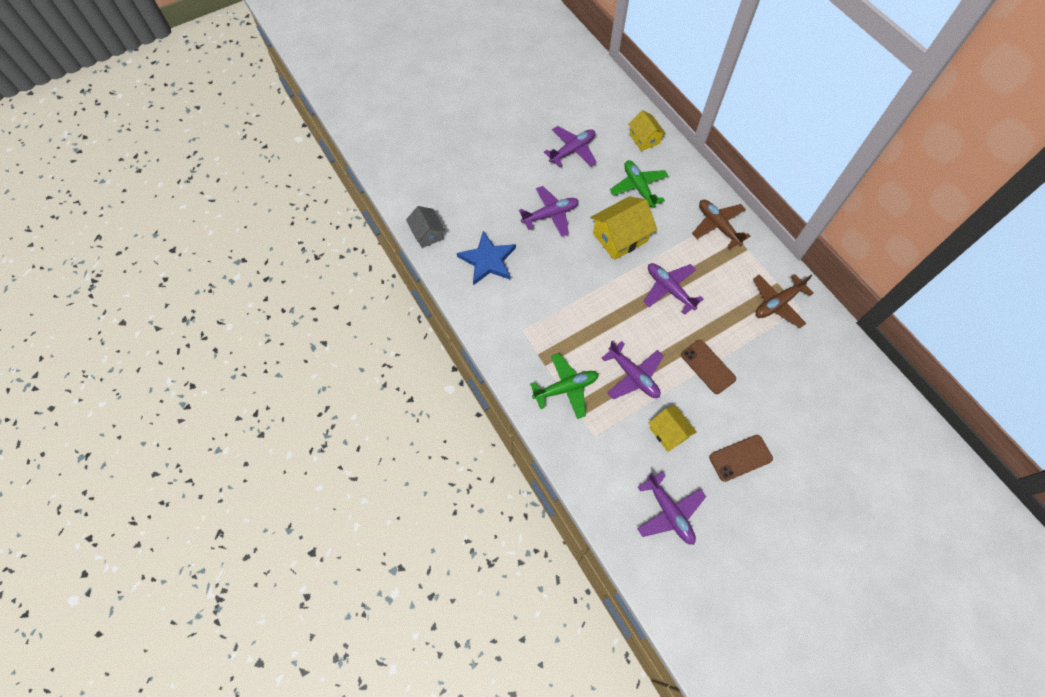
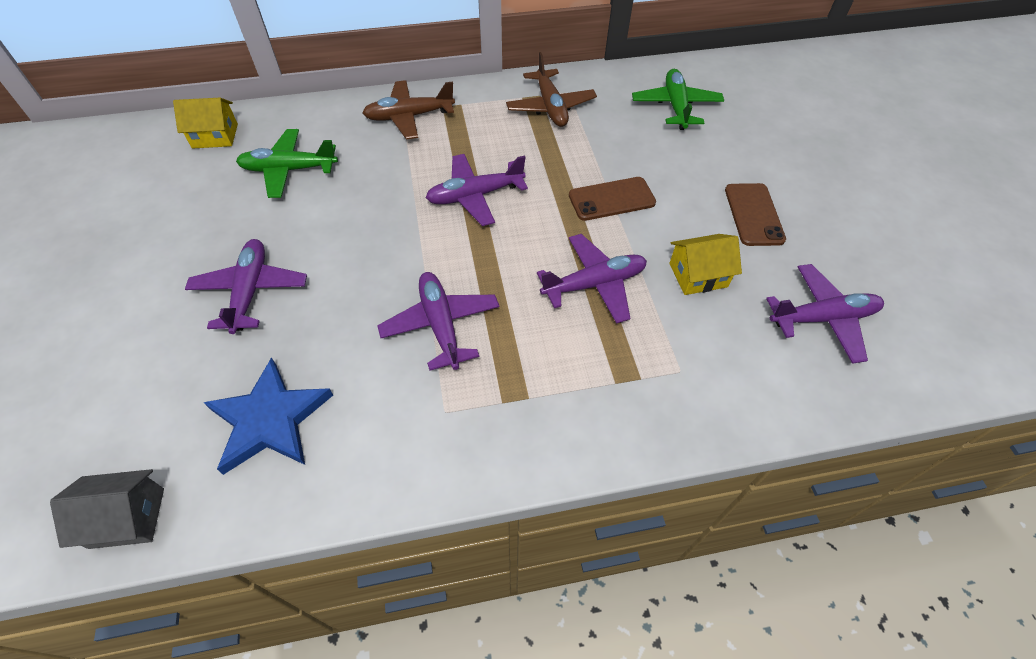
camera: 70 degrees left, 10 degrees down
(566, 388) = (582, 381): green plane -> green plane (675, 106)
(572, 150) = (157, 221): purple plane -> purple plane (441, 325)
(620, 237) = (356, 219): yellow house -> none

